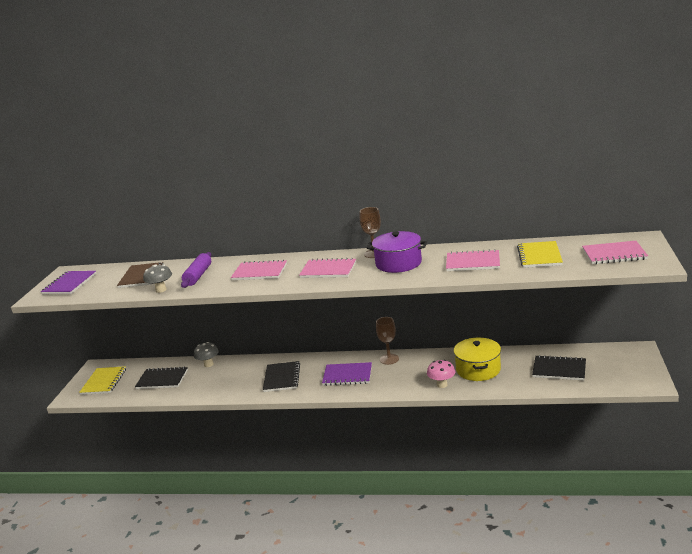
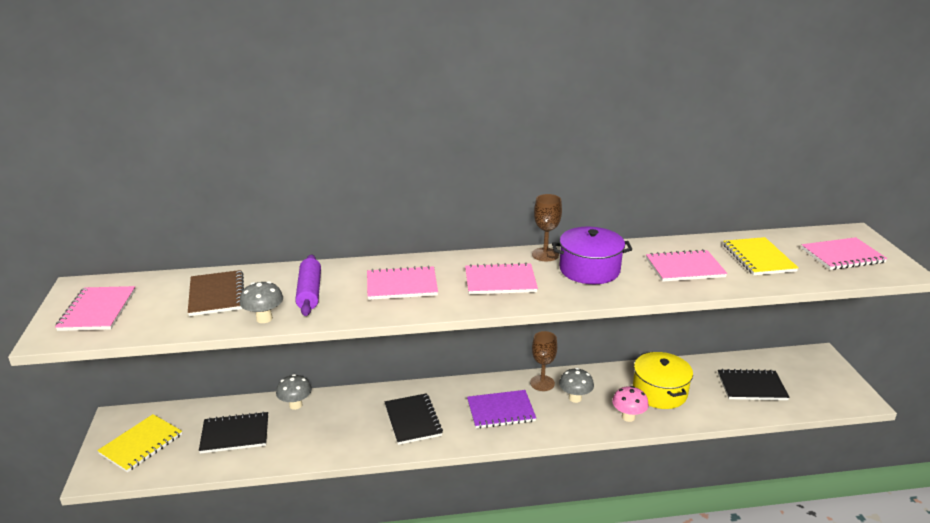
camera: 20 degrees left, 5 degrees up
(69, 284) = (97, 310): purple notebook -> pink notebook
(104, 382) = (141, 444): yellow notebook -> yellow notebook turned 45 degrees clockwise
(408, 370) = (575, 398): none -> grey mushroom

